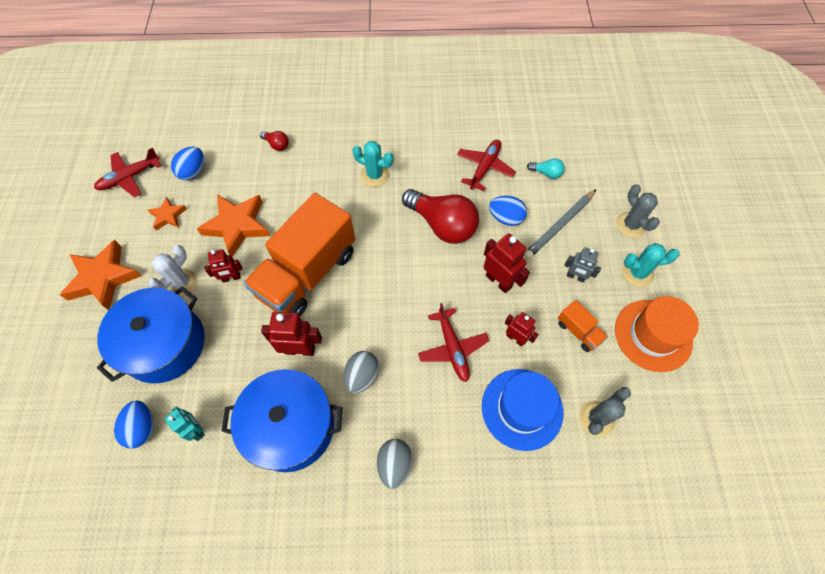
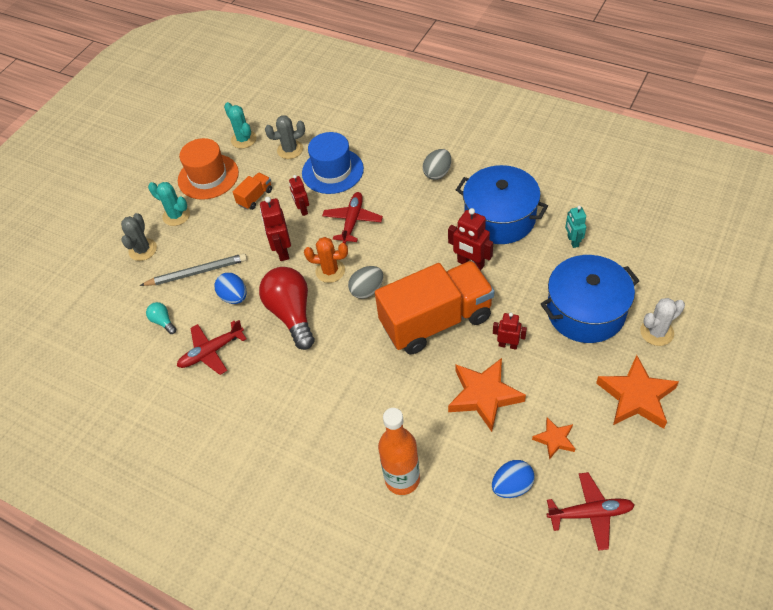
camera: 145 degrees left, 10 degrees down
(142, 428) = (616, 257): blue egg -> none
(181, 283) = (557, 359): white cactus -> white cactus (657, 332)
(277, 145) = (402, 479): red light bulb -> orange bottle
(362, 376) = (431, 229): grey egg -> grey egg (367, 290)
(374, 175) = (319, 391): turquoise cactus -> turquoise cactus (243, 139)
(436, 280) = (330, 271): none -> orange cactus
(575, 277) = (222, 231): grey robot -> none
(578, 331) = (255, 197): orange truck -> orange truck turned 45 degrees clockwise

